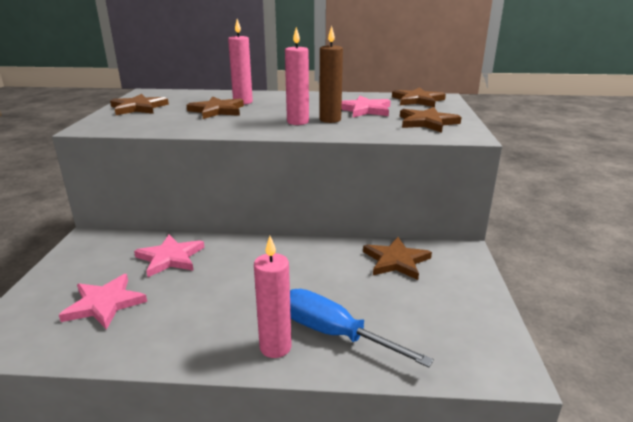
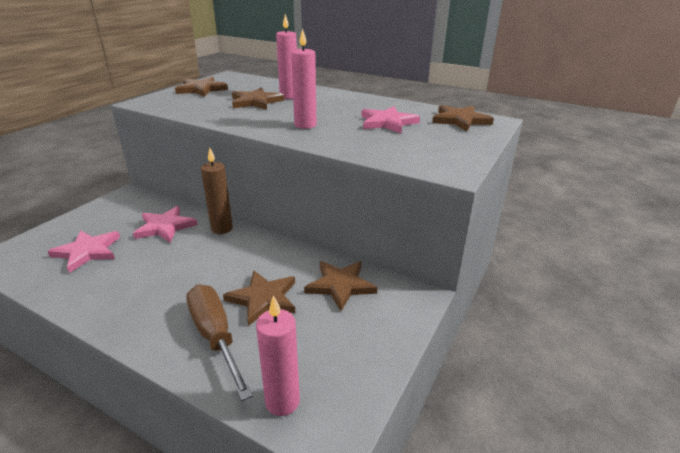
camera: 25 degrees right, 5 degrees up
(275, 347) = (160, 331): pink candle -> pink candle (282, 401)
(330, 120) = (338, 128): brown candle -> brown candle (222, 228)
(333, 333) = (215, 336): blue screwdriver -> brown screwdriver
(427, 122) = (430, 148): brown star -> brown star (263, 298)

